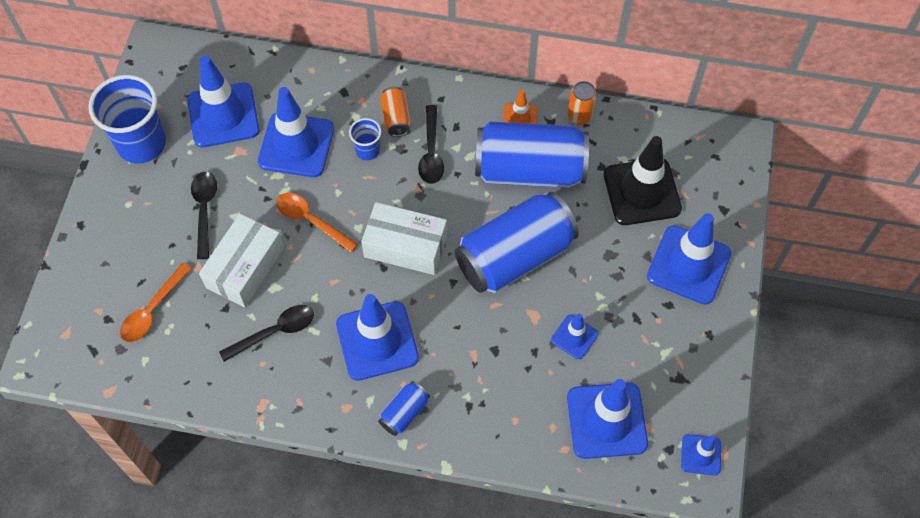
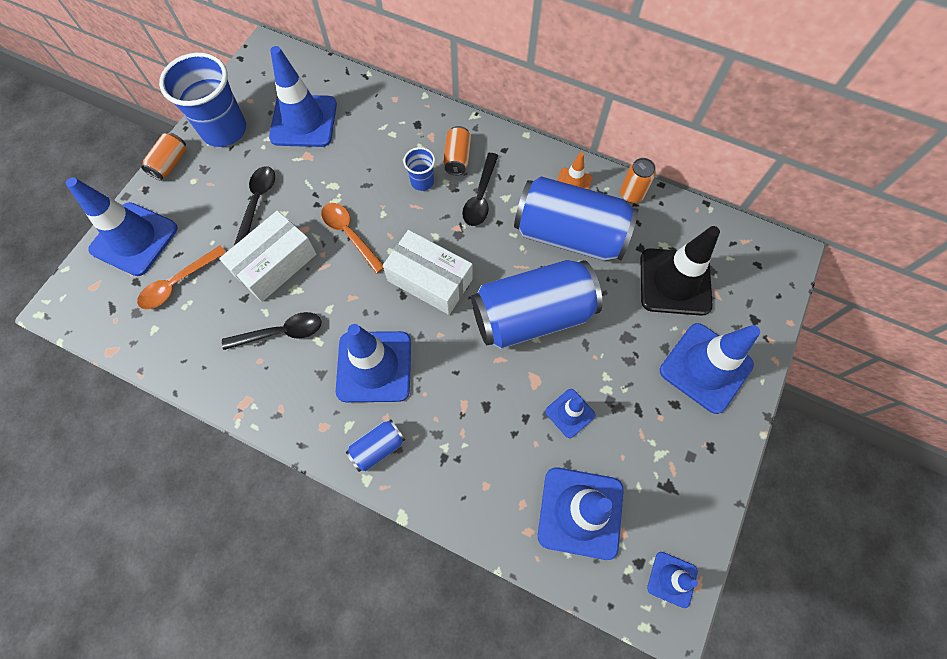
camera: 15 degrees right, 5 degrees up
(97, 192) = (170, 163): none -> orange can
(296, 145) = (359, 162): blue traffic cone -> blue traffic cone (134, 239)

